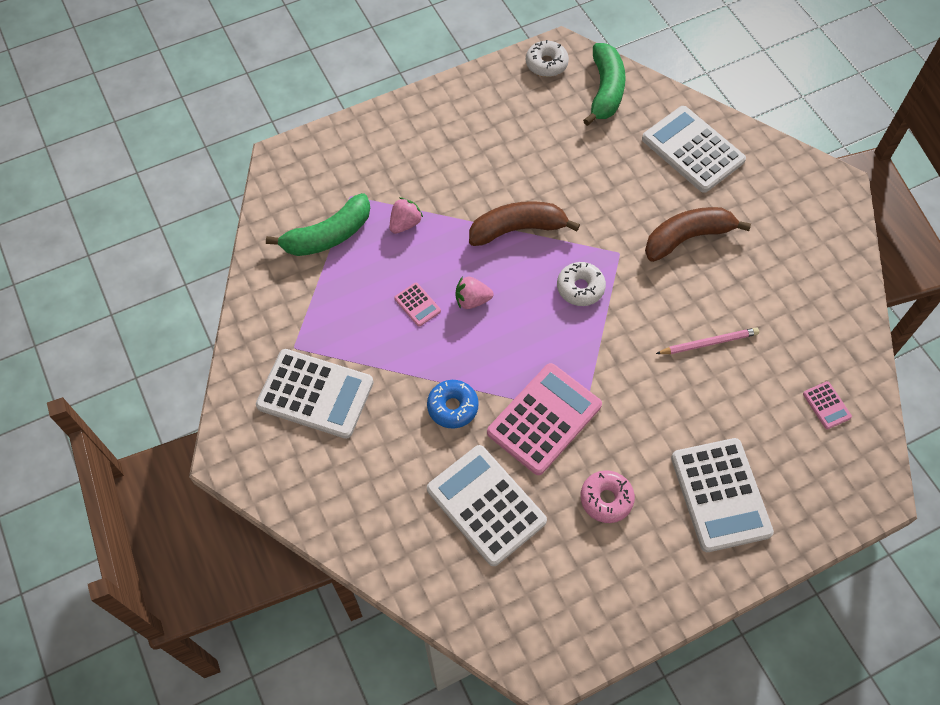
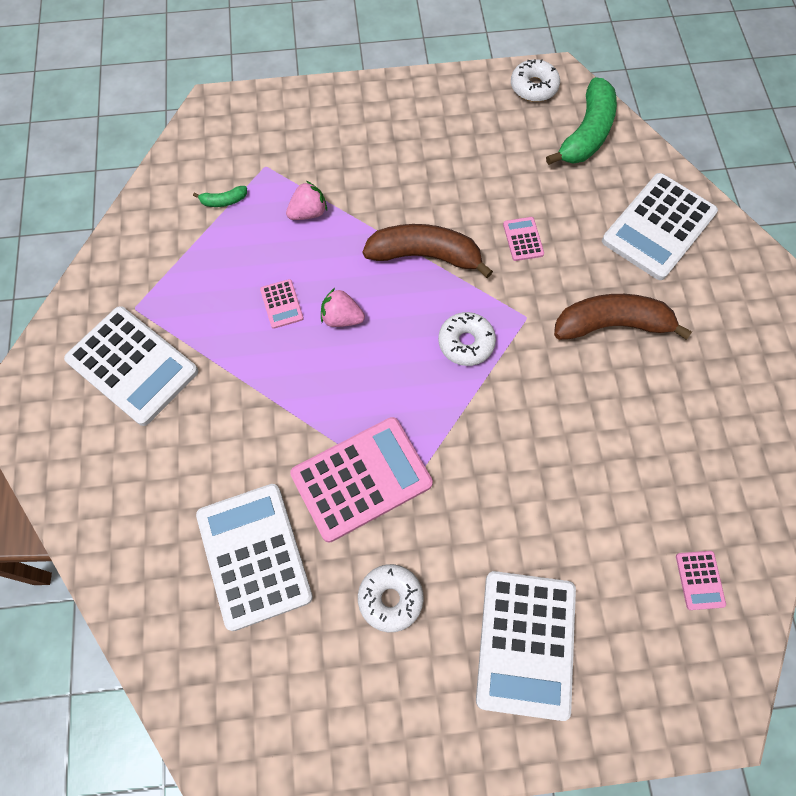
camera: 20 degrees right, 5 degrees up
(328, 236) = (223, 201): green banana -> green banana, size x0.43
(452, 407) = (268, 430): blue donut -> none
(590, 192) = (523, 239): none -> pink calculator
(606, 499) = (390, 599): pink donut -> white donut
(692, 150) = (659, 227): white calculator -> white calculator turned 120 degrees counterclockwise
(708, 343) = (586, 455): pink pencil -> none

